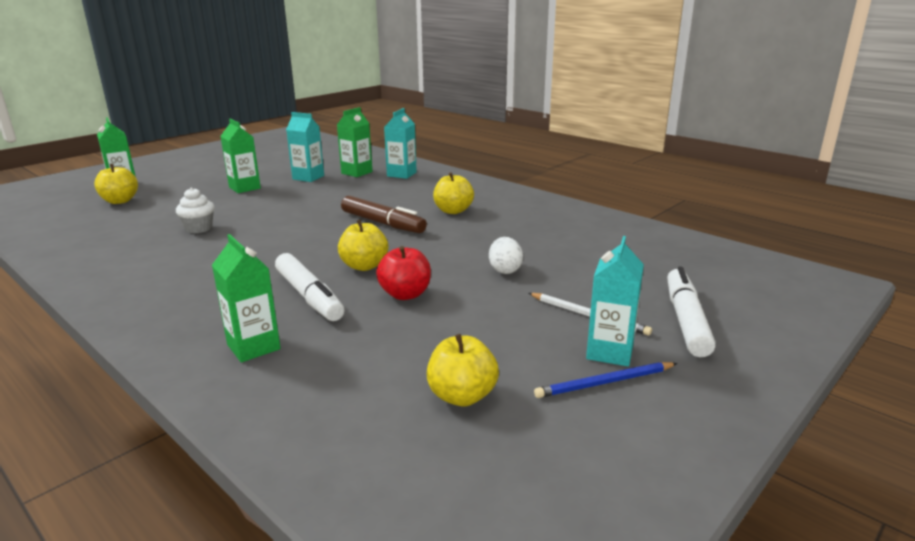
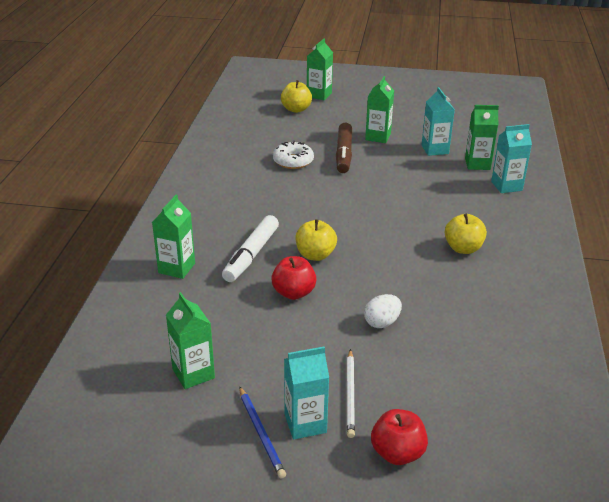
camera: 55 degrees right, 10 degrees up
(199, 228) = (293, 161): white cupcake -> white donut
(382, 223) = (394, 227): brown marker -> brown marker (344, 154)
(462, 396) = (193, 373): yellow apple -> green carton
(604, 383) = (261, 433): blue pencil -> blue pencil turned 150 degrees counterclockwise
(686, 320) = (397, 453): white marker -> red apple

